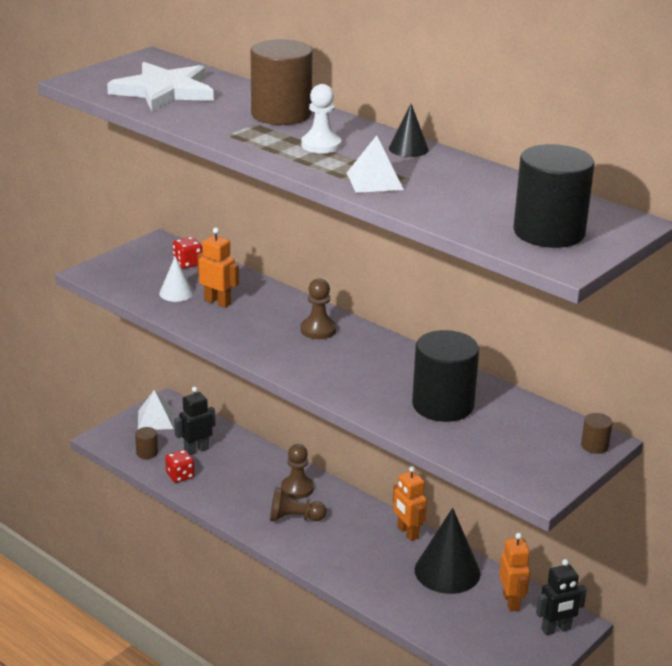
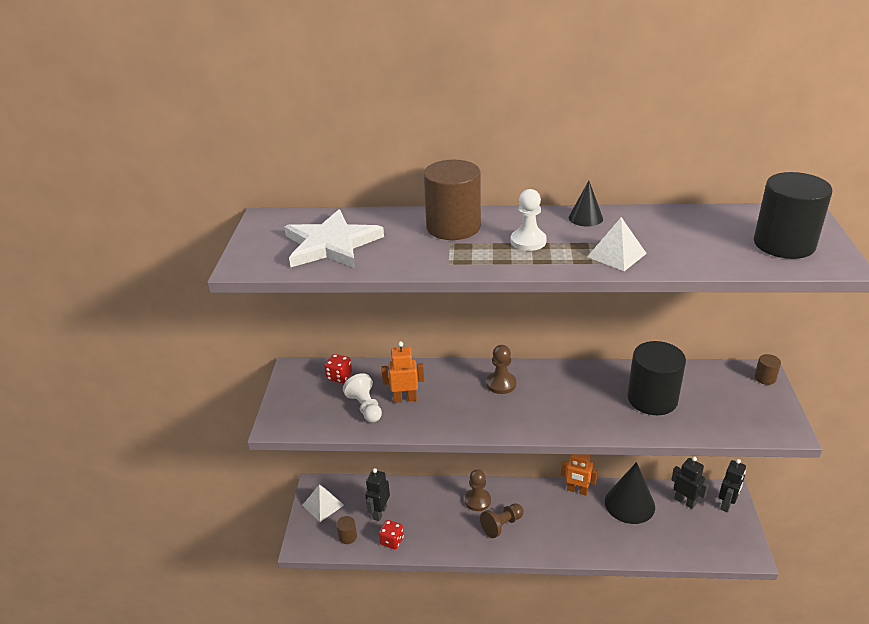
camera: 35 degrees left, 5 degrees up
(176, 293) = (365, 407): white cone -> white pawn
(511, 602) = (685, 501): orange robot -> black robot

